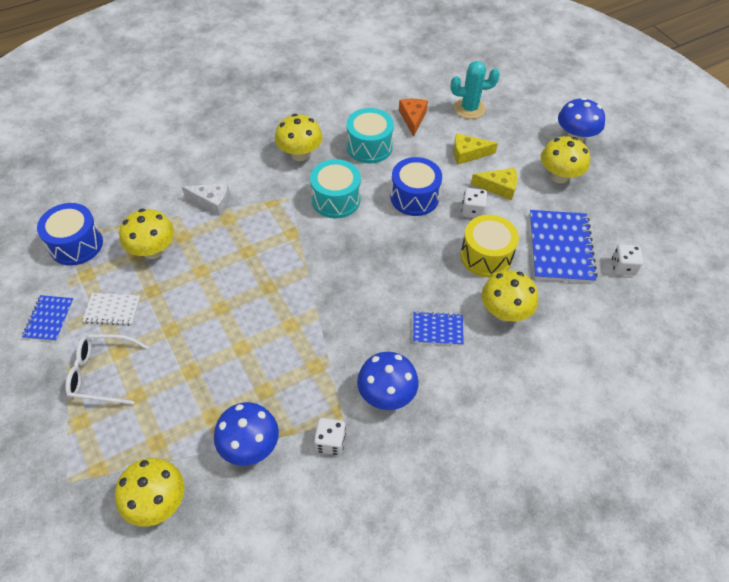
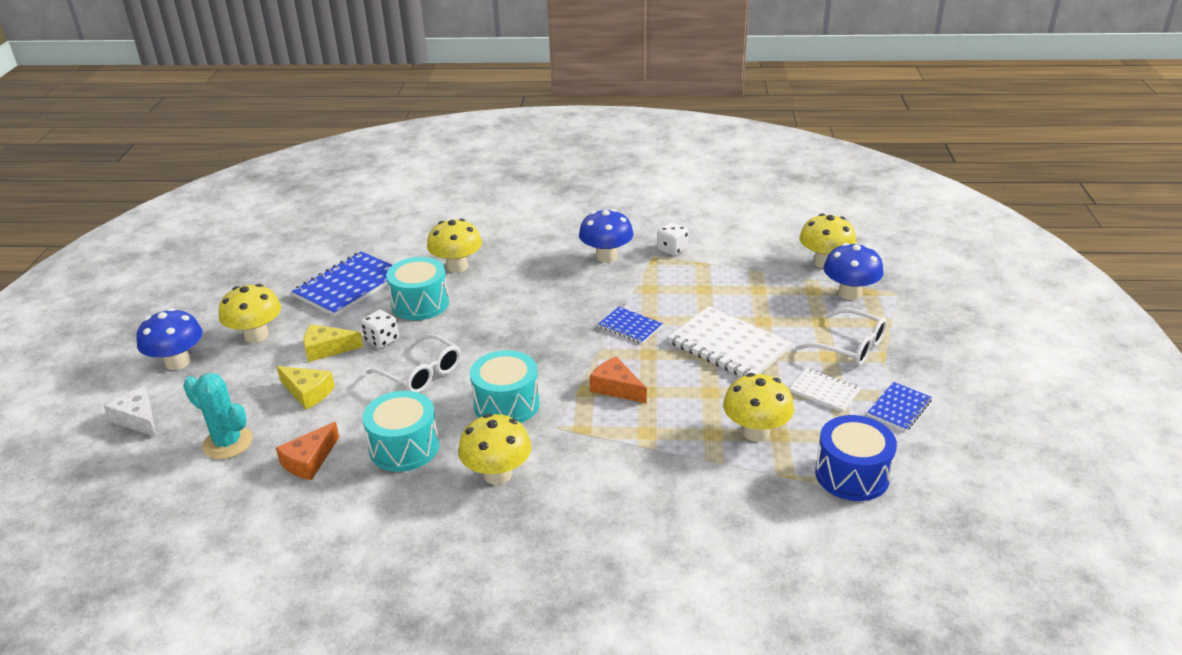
camera: 145 degrees left, 20 degrees down
(207, 325) = (729, 346): none -> white notebook
(212, 202) = (653, 459): white cheese -> white cheese (138, 419)
(250, 446) = (736, 266): blue mushroom -> blue mushroom (849, 293)
(271, 244) = (616, 388): none -> orange cheese
(414, 197) = (421, 373): blue drum -> white glasses
(437, 329) = (524, 275): blue notebook -> blue notebook (630, 327)
(486, 256) = (420, 303): yellow drum -> turquoise drum
(499, 187) = (327, 349): yellow cheese -> yellow cheese turned 45 degrees counterclockwise
(623, 267) = (322, 258): white dice -> none

